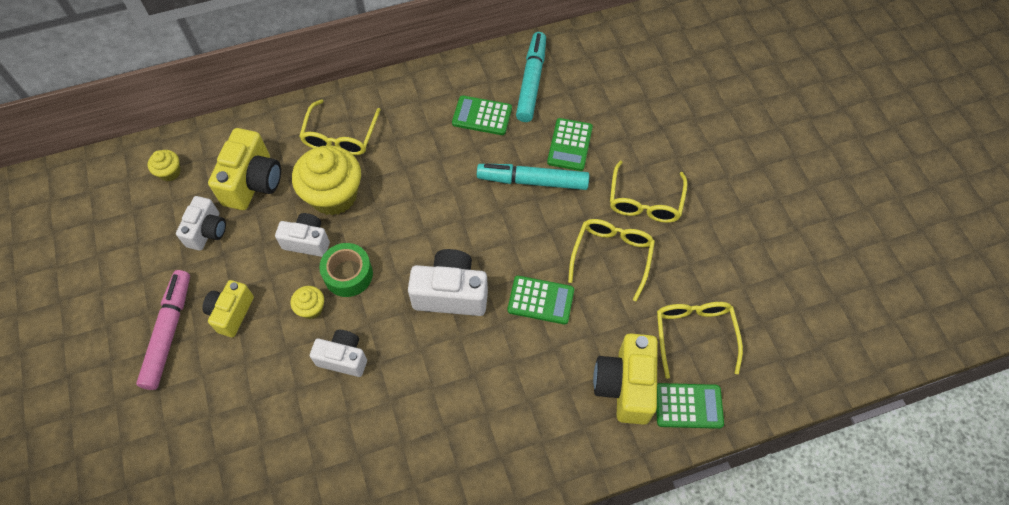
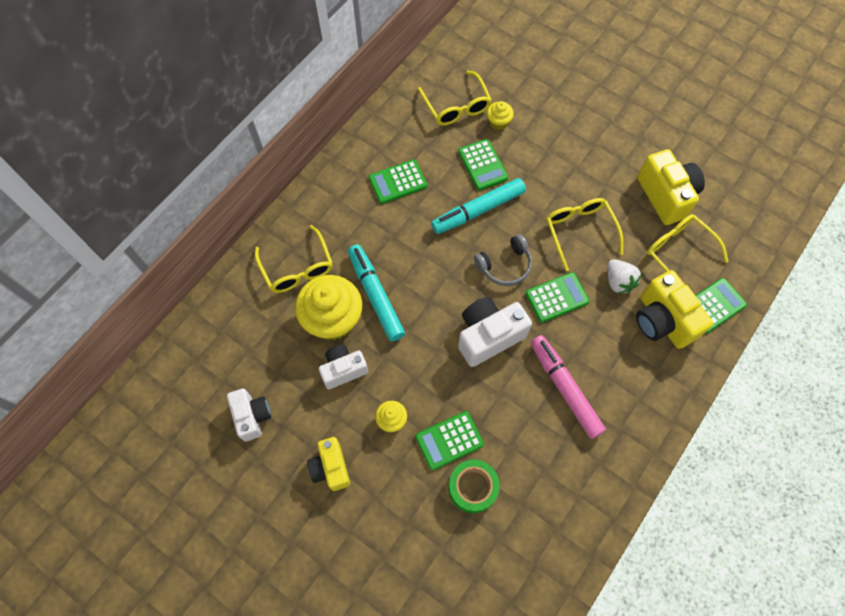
camera: 35 degrees left, 5 degrees up
(169, 332) = (292, 518): pink marker -> pink marker (565, 388)
(170, 172) = (174, 389): yellow cupcake -> yellow cupcake (498, 122)
(253, 182) = (256, 351): yellow camera -> yellow camera (666, 196)
(343, 358) = (449, 440): white camera -> green calculator
(348, 274) = (398, 374): green tape -> green tape (472, 487)
(516, 243) = (505, 265): none -> grey headphones
(531, 82) = (413, 131): turquoise marker -> turquoise marker (376, 295)
(611, 323) = (618, 281): none -> white strawberry
(645, 201) = (570, 175): yellow glasses -> yellow glasses (456, 106)

